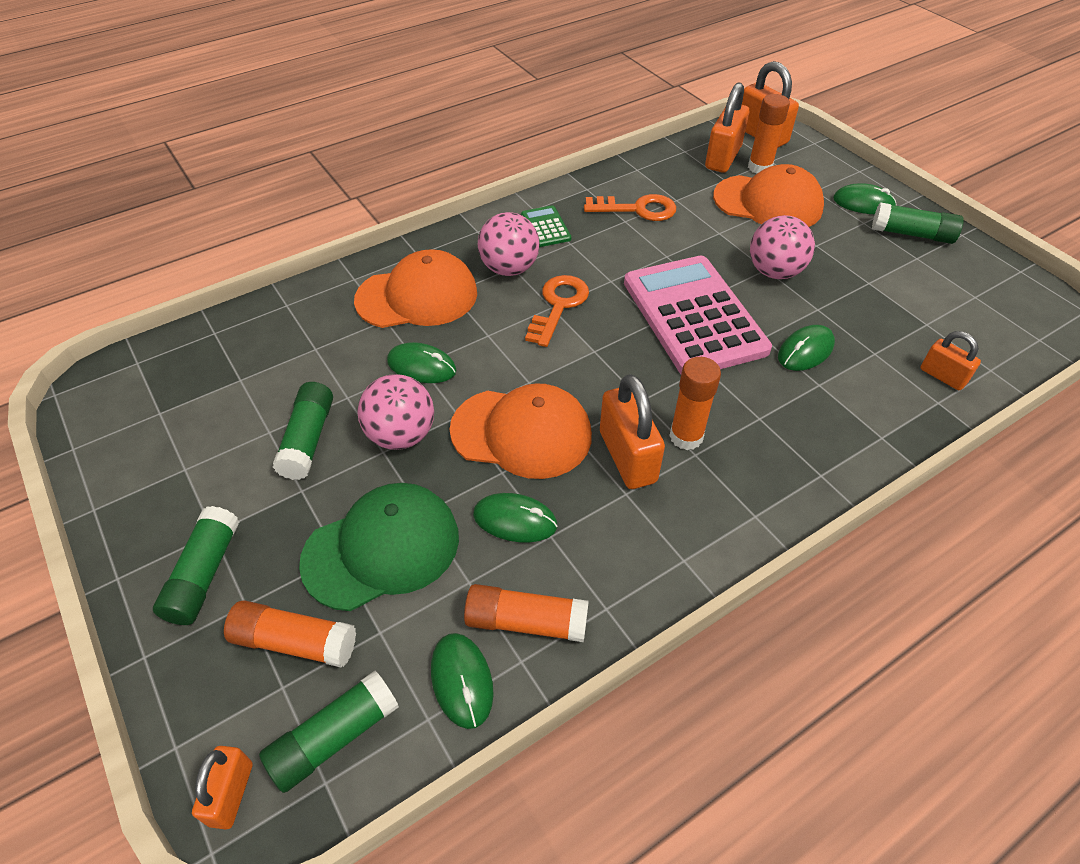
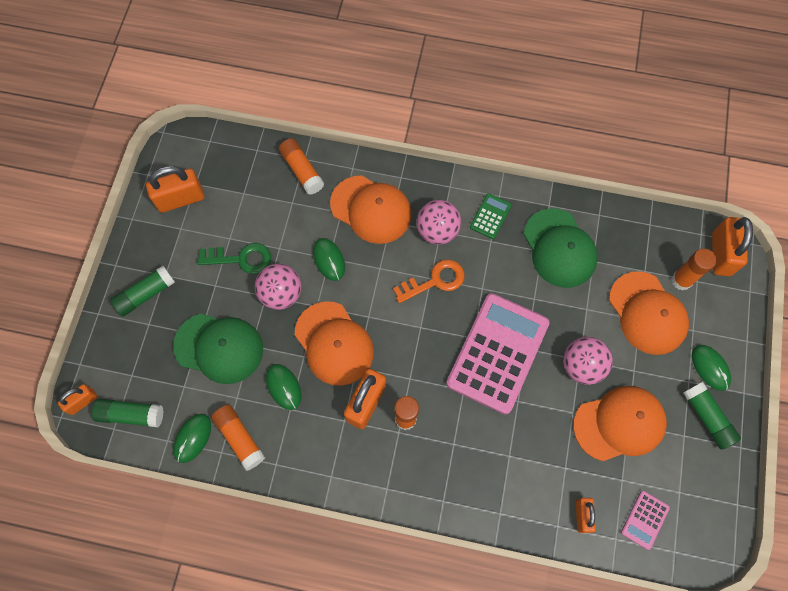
camera: 45 degrees right, 20 degrees up
(295, 642) = (151, 360): orange glue stick -> orange glue stick (302, 170)
(308, 439) = (241, 259): green glue stick -> green key
(637, 209) = (559, 248): orange key -> green cap
(723, 158) = (667, 252): orange padlock -> orange padlock (180, 199)
(805, 351) = (529, 430): green mouse -> none
(863, 287) = (619, 424): none -> orange cap
(986, 336) = (644, 520): none -> pink calculator

